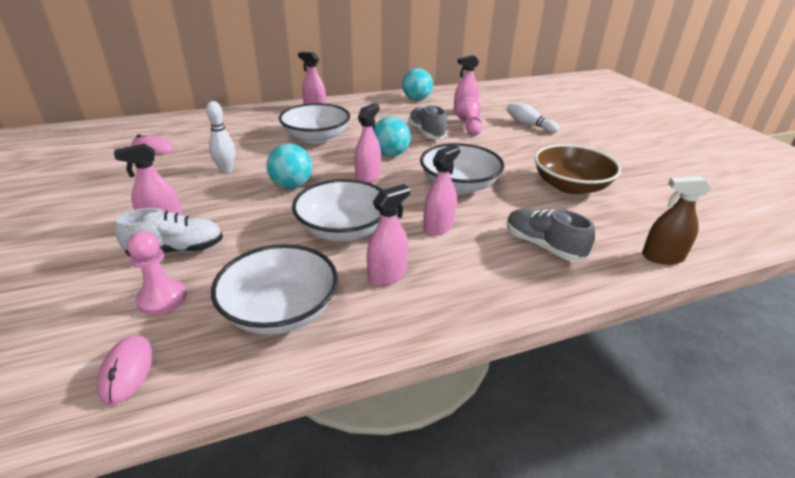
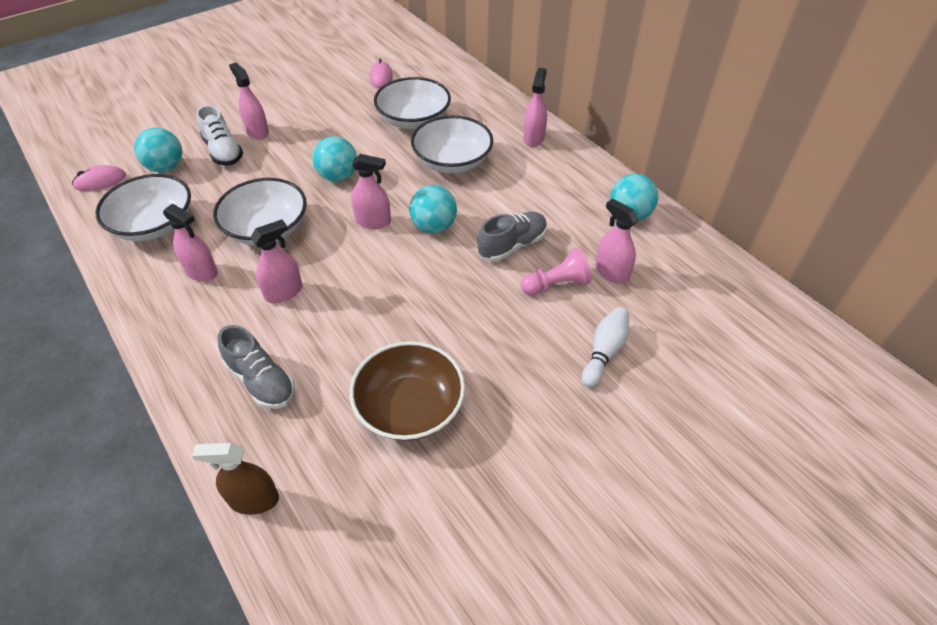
camera: 75 degrees right, 15 degrees up
(162, 299) = (166, 167): pink pawn -> turquoise ball
(226, 170) = (356, 129): white bowling pin -> none
(438, 227) = (283, 292): pink spray bottle -> pink spray bottle turned 60 degrees counterclockwise
(459, 185) = (377, 296): white bowl -> white bowl (414, 120)
(543, 246) = (261, 381): grey shoe -> grey shoe turned 105 degrees clockwise
(662, 257) = (254, 500): brown spray bottle -> brown spray bottle turned 75 degrees counterclockwise

